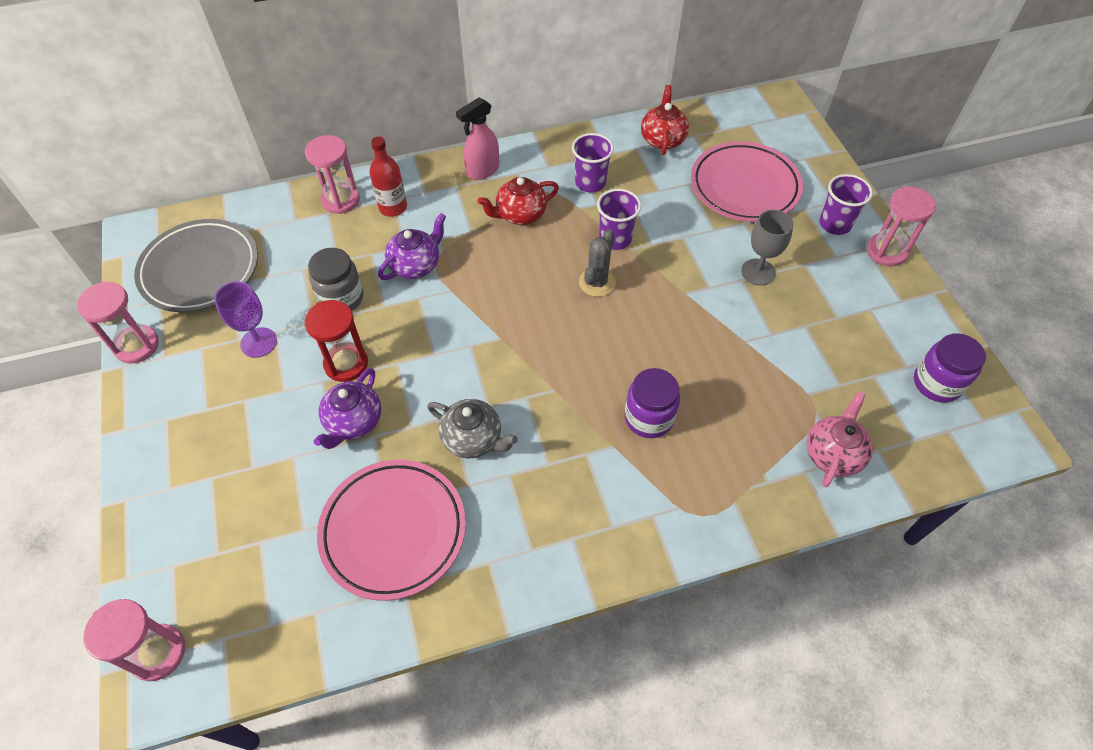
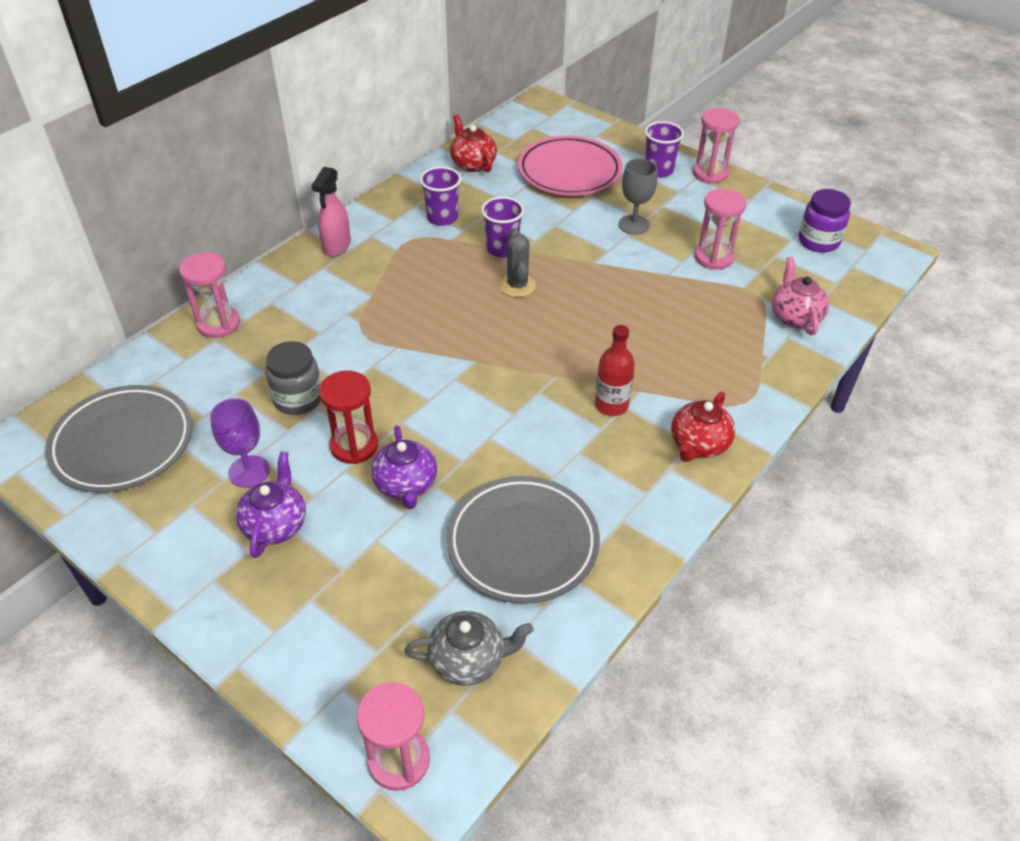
camera: 35 degrees left, 10 degrees down
(137, 346) = (116, 538): pink hourglass -> pink hourglass (713, 257)
(393, 207) = (278, 308): red bottle -> red bottle (611, 405)
(393, 531) = (522, 543): pink plate -> grey plate
(416, 265) = (345, 342): purple teapot -> purple teapot (275, 524)
(473, 439) = (524, 443): grey teapot -> grey teapot (469, 660)
(520, 214) = (403, 265): red teapot -> red teapot (698, 445)
(649, 418) = (647, 358): purple jar -> none

